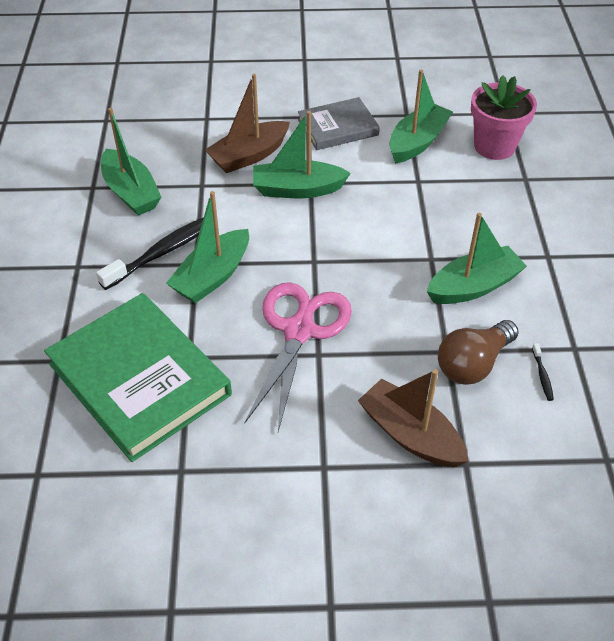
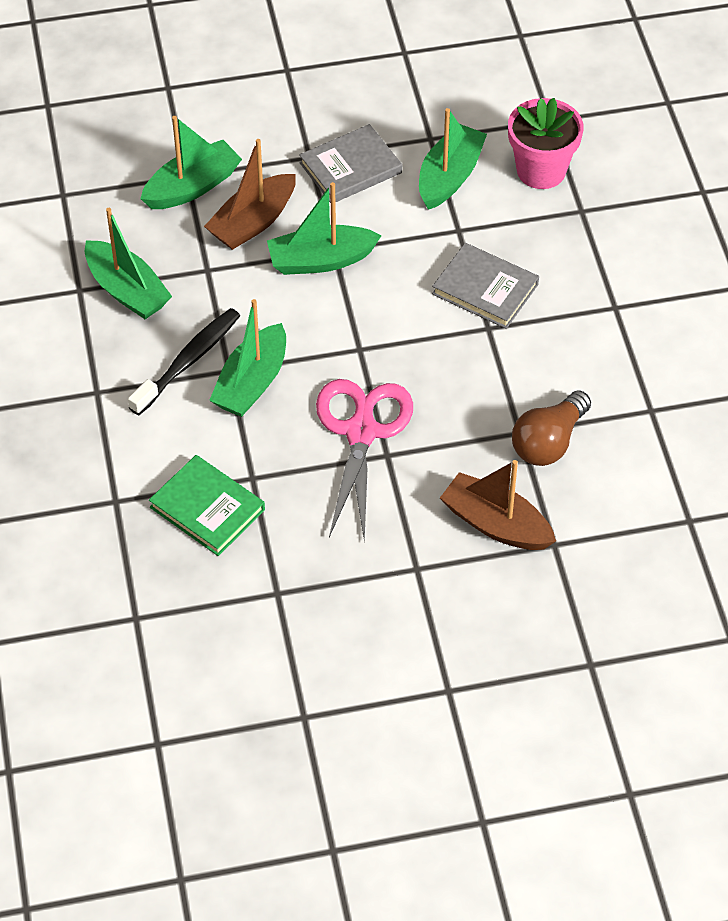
camera: 10 degrees left, 5 degrees up
(139, 379) = (207, 508): green book -> green book, size x0.57
(433, 228) = (485, 289): none -> grey book
(474, 286) = (539, 355): green boat -> green boat (192, 187)
(542, 376) = (620, 444): black toothbrush -> none

